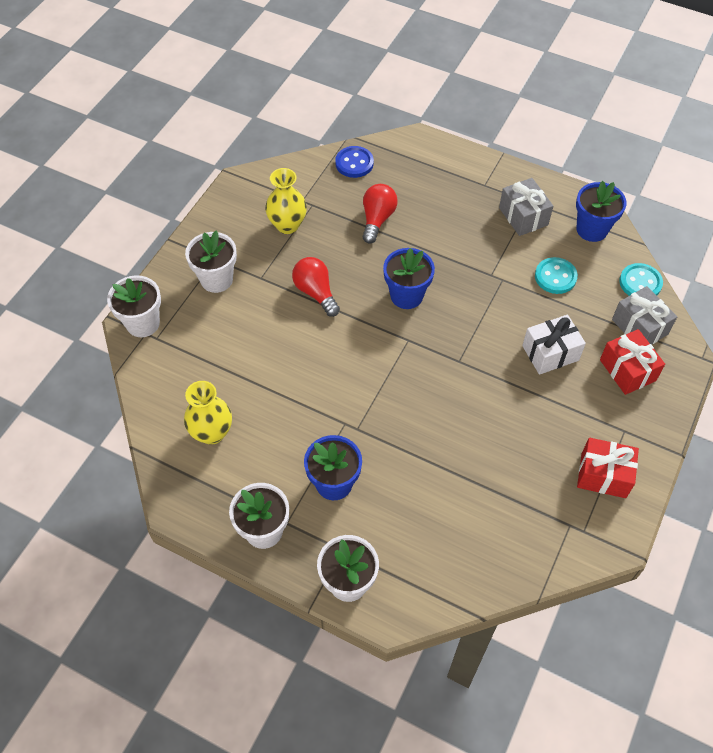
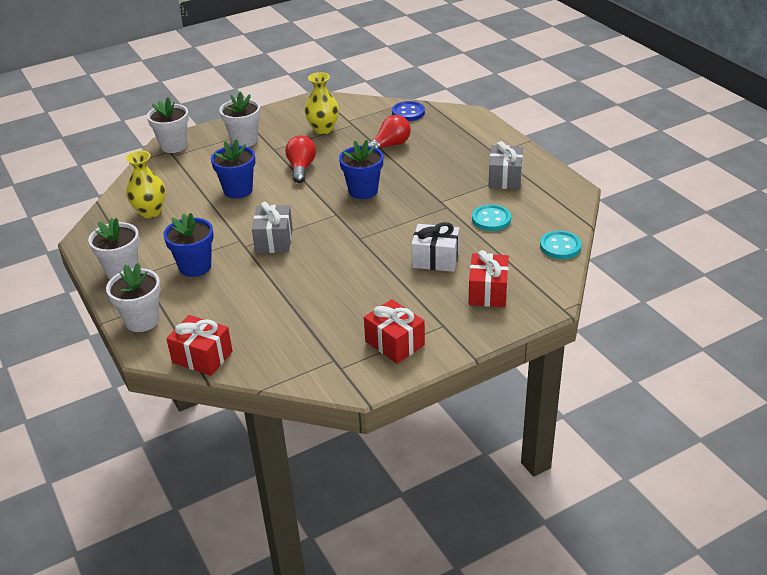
camera: 35 degrees right, 20 degrees down
(451, 592) = (202, 357): none -> red gift
(592, 229) = (554, 203): blue flower pot -> blue flower pot (238, 190)
(639, 327) = (528, 271): grey gift -> grey gift (274, 240)

